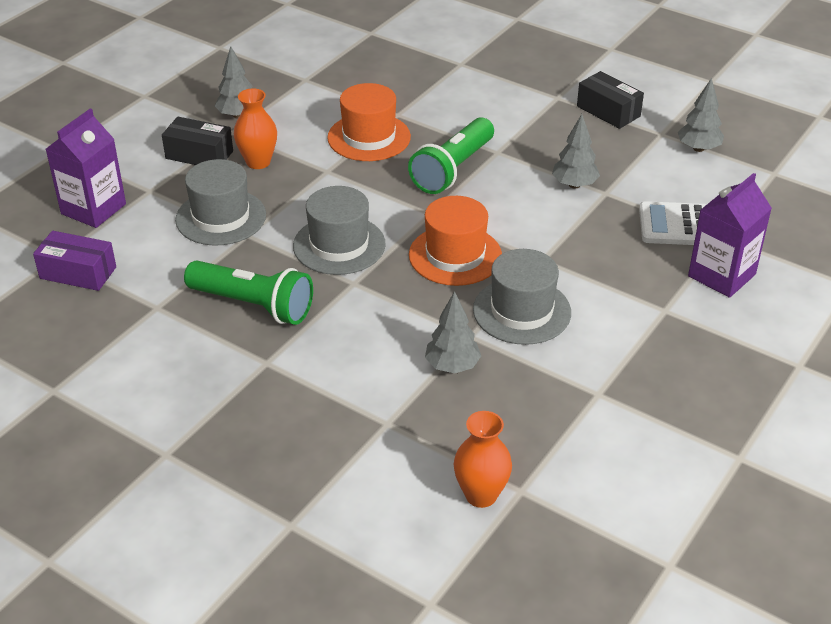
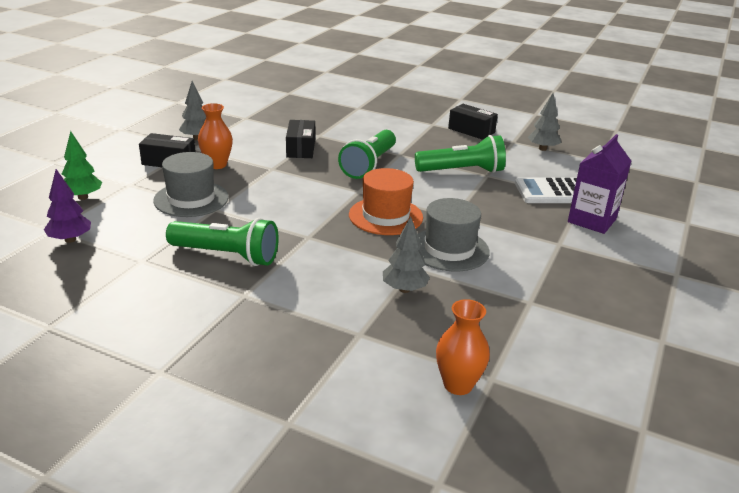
camera: 10 degrees left, 10 degrees down
(78, 273) = (70, 239): purple box -> purple tree
(93, 209) = (83, 197): purple carton -> green tree
(339, 245) = (291, 213): grey hat -> none
(369, 137) = (300, 148): orange hat -> black box
(574, 185) = (462, 171): grey tree -> green flashlight

